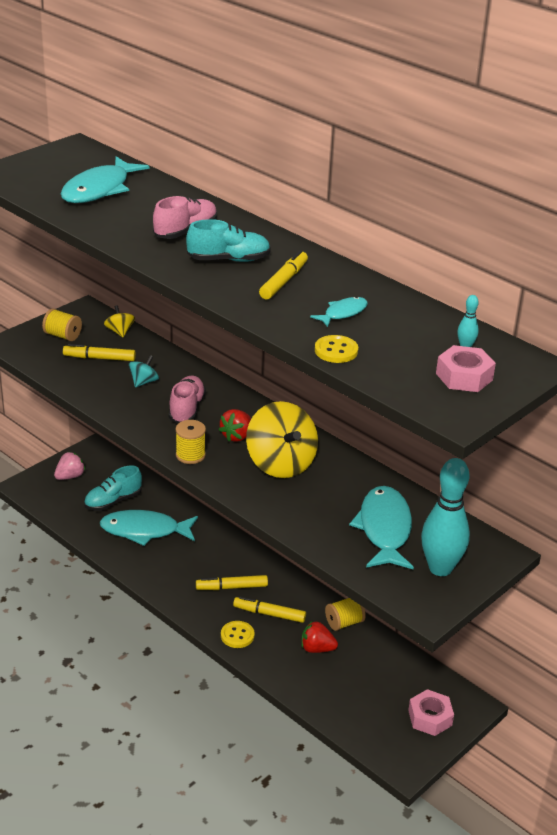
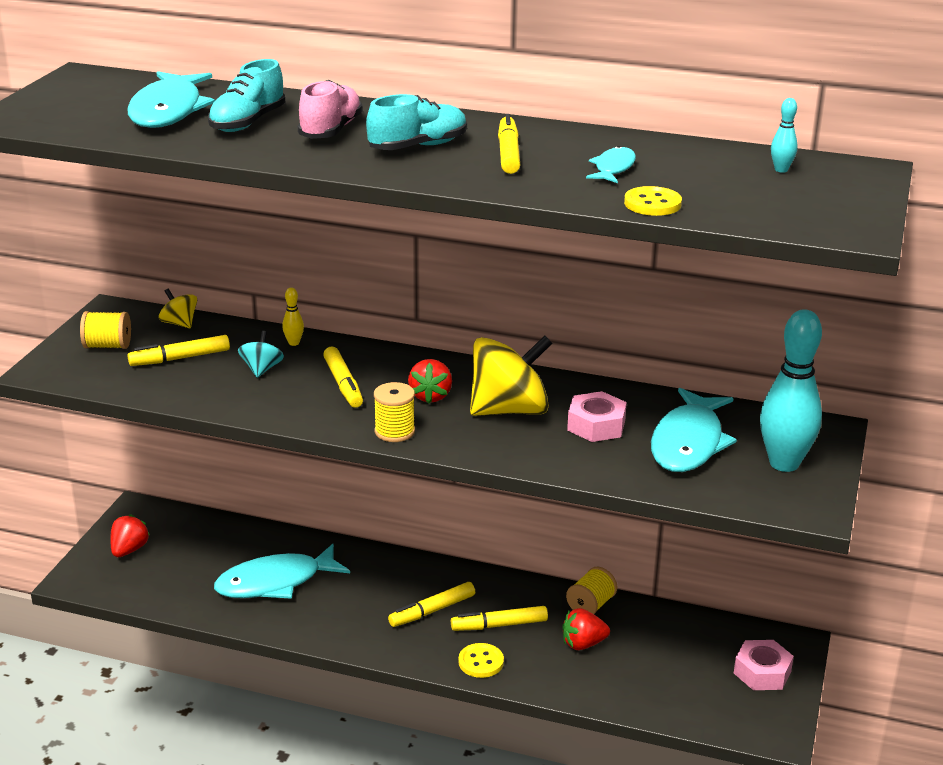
camera: 25 degrees left, 5 degrees down
(70, 476) = (129, 550): pink strawberry -> red strawberry
(113, 501) = (208, 561): turquoise shoe -> turquoise shoe (247, 123)
(180, 368) = (294, 343): none -> yellow bowling pin
(187, 409) = (343, 384): pink shoe -> yellow marker
(281, 463) = (509, 410): yellow spinning top -> yellow spinning top turned 60 degrees counterclockwise
(384, 529) = (688, 443): turquoise fish -> turquoise fish turned 135 degrees counterclockwise
(464, 376) = (815, 195): pink nut -> pink nut (596, 425)

